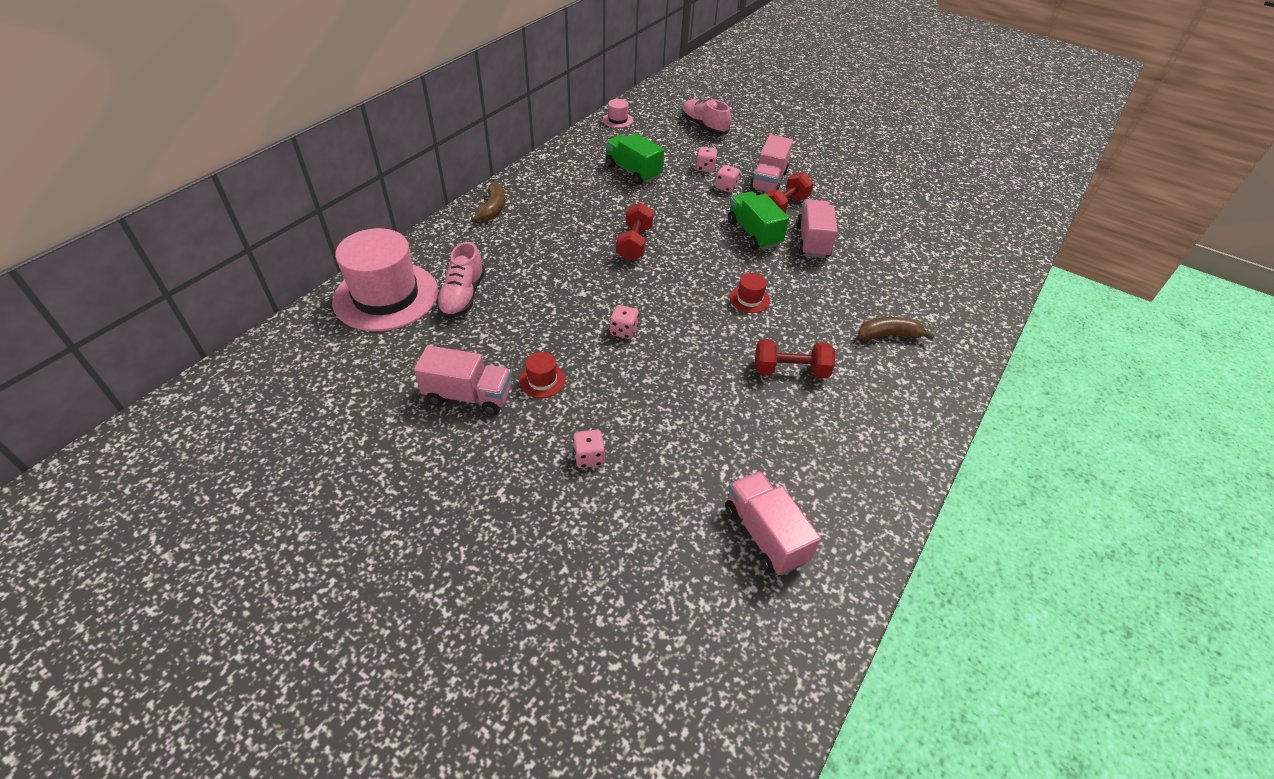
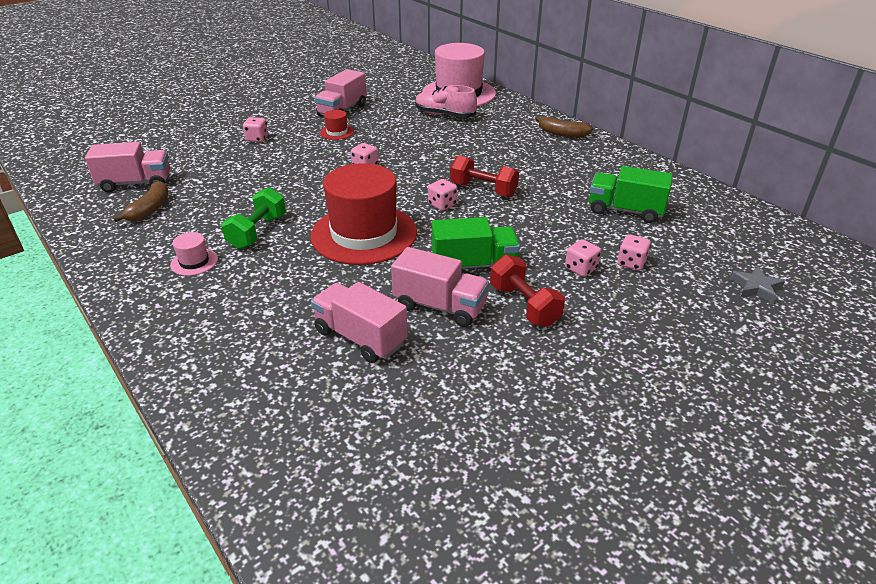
camera: 110 degrees right, 10 degrees down
(618, 120) = (759, 220): pink hat -> pink hat (194, 262)
(633, 171) = (625, 210): green truck -> green truck turned 135 degrees counterclockwise
(674, 263) = (442, 205): none -> pink dice
(703, 126) = (756, 288): pink shoe -> grey star
(749, 299) = (364, 234): red hat -> red hat, size x2.45
(768, 181) = (592, 309): pink truck -> pink truck (360, 337)
(790, 371) = (257, 232): red dumbbell -> green dumbbell
(888, 335) = (248, 308): brown banana -> brown banana (150, 209)

